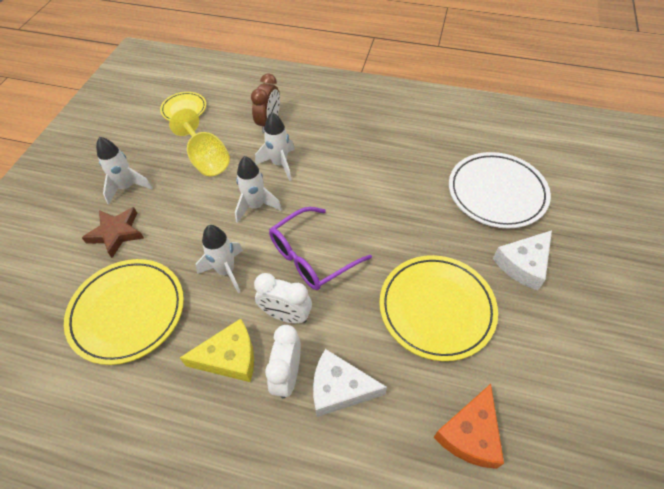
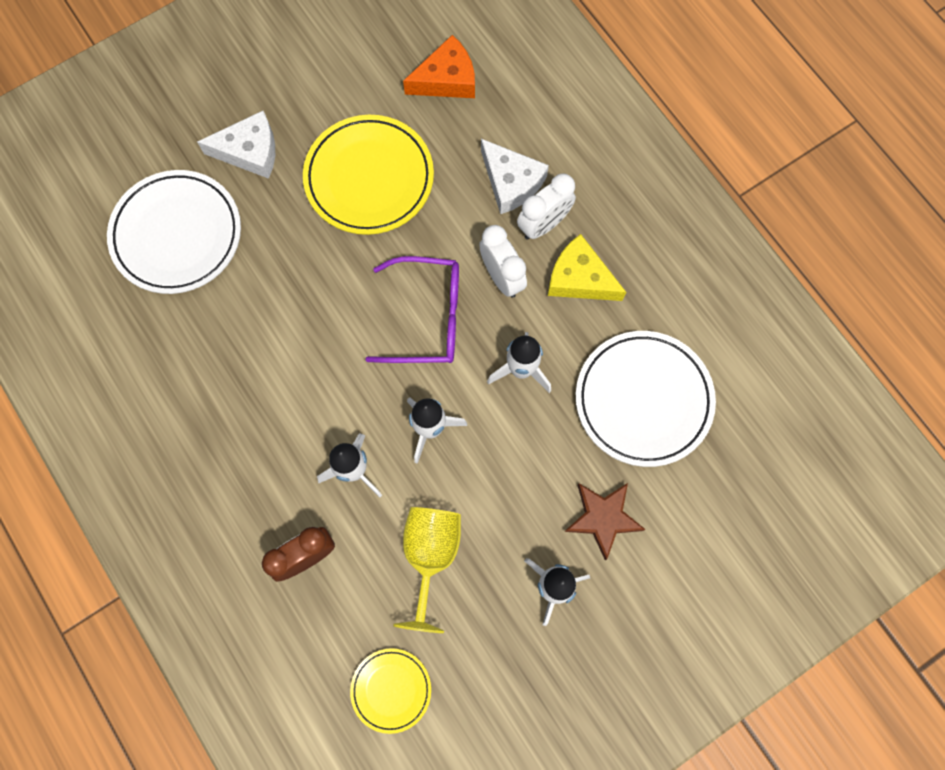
camera: 140 degrees left, 20 degrees up
(127, 312) = (643, 400): yellow plate -> white plate

